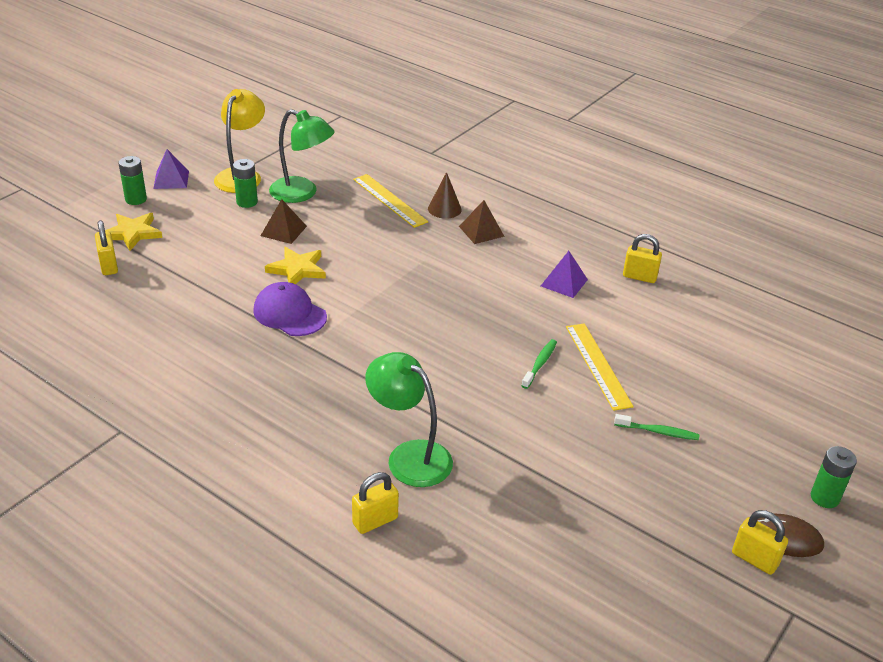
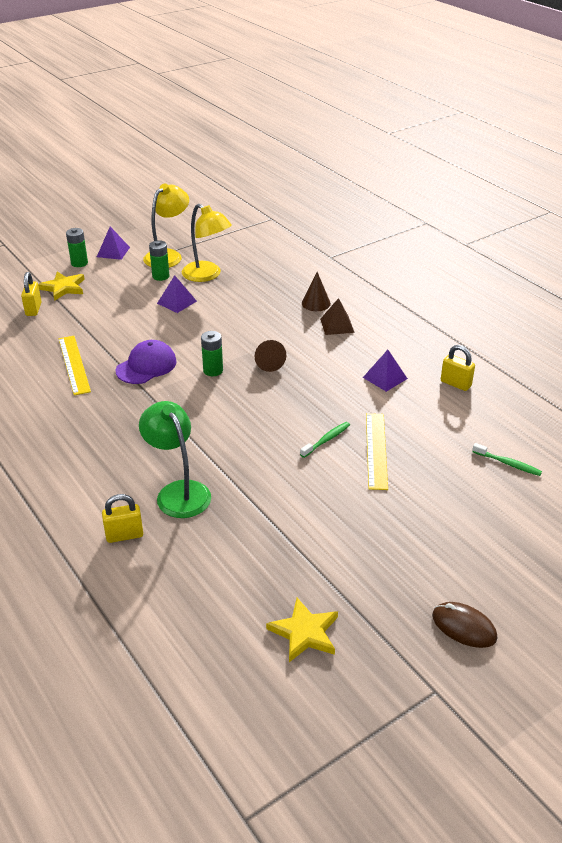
camera: 20 degrees right, 0 degrees up
(283, 231) = (176, 302): brown pyramid -> purple pyramid
(289, 314) = (146, 366): purple cap -> purple cap turned 75 degrees clockwise
(297, 269) = (171, 333): yellow star -> yellow star (304, 632)
(302, 193) = (207, 275): green lamp -> yellow lamp
(389, 200) = (274, 290): yellow ruler -> yellow ruler (74, 364)
(428, 286) = (268, 362): none -> brown cone
(658, 432) = (398, 514): green toothbrush -> green toothbrush (508, 464)
(754, 559) = (425, 638): yellow padlock -> none
(824, 497) = (522, 601): green battery -> green battery (213, 370)

